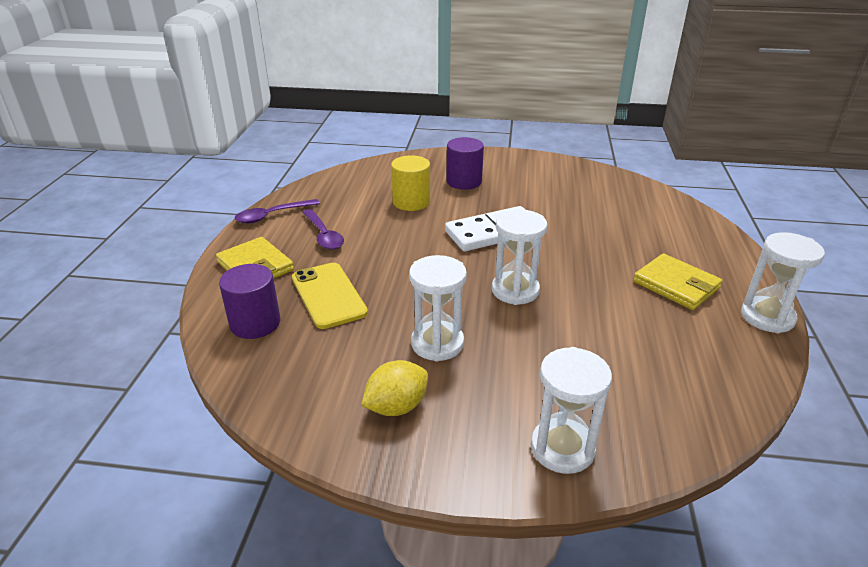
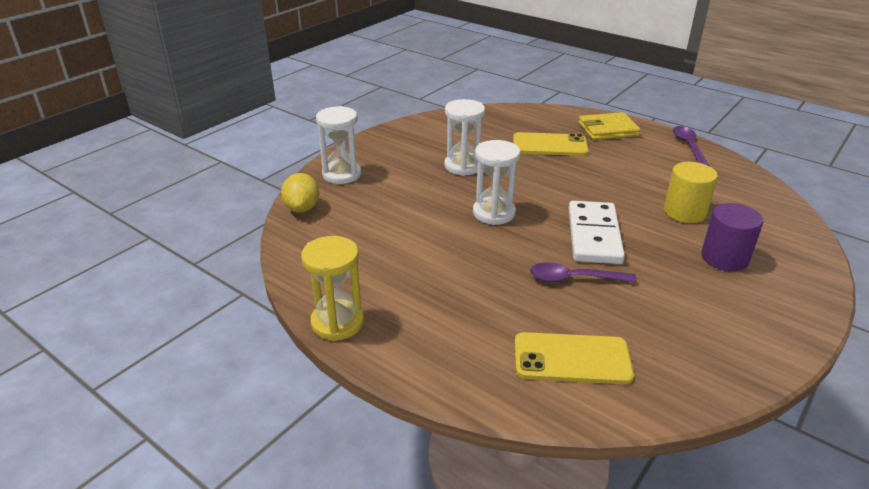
camera: 120 degrees right, 0 degrees up
(255, 323) = (537, 120): purple cylinder -> none
(323, 235) = (639, 159): purple spoon -> purple spoon (574, 278)
(396, 406) = (424, 141): yellow lemon -> yellow lemon (302, 208)
(644, 213) = (572, 359): none -> yellow phone
(676, 285) = (427, 297): yellow wallet -> none
(767, 317) = (337, 322): white hourglass -> yellow hourglass

